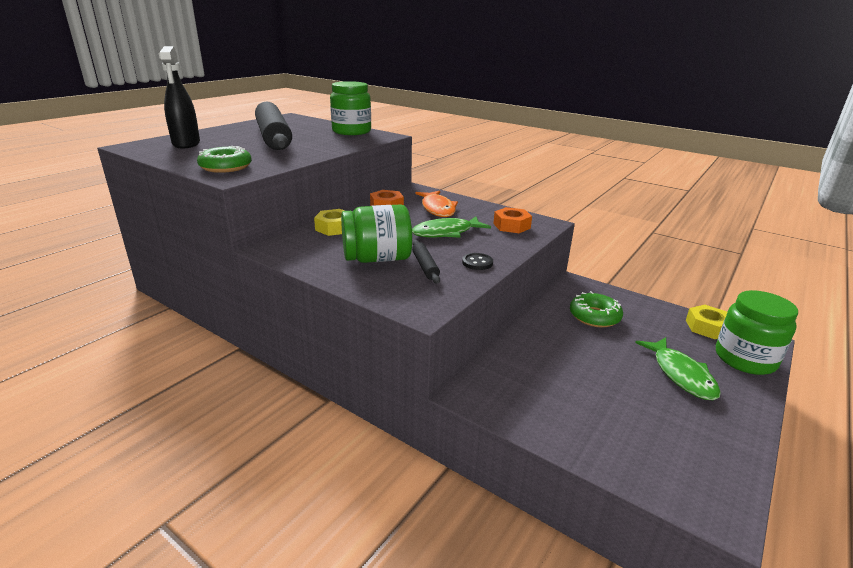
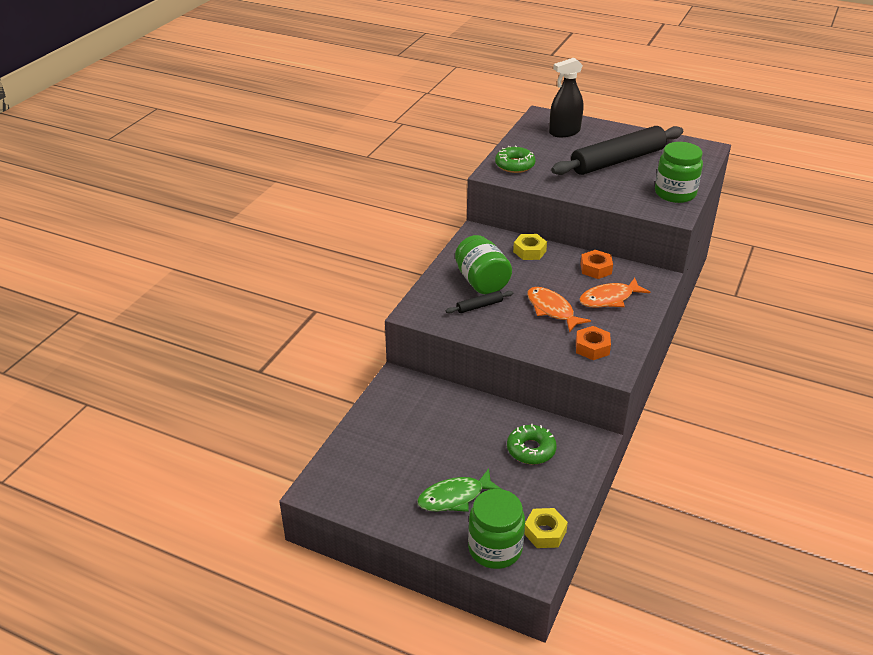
camera: 80 degrees right, 10 degrees up
(446, 233) = (552, 310): green fish -> orange fish
(477, 263) = (498, 331): black button -> none

